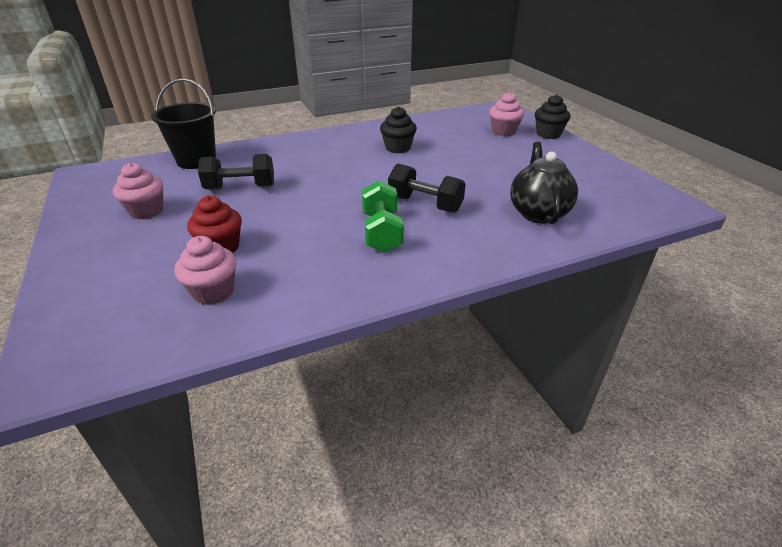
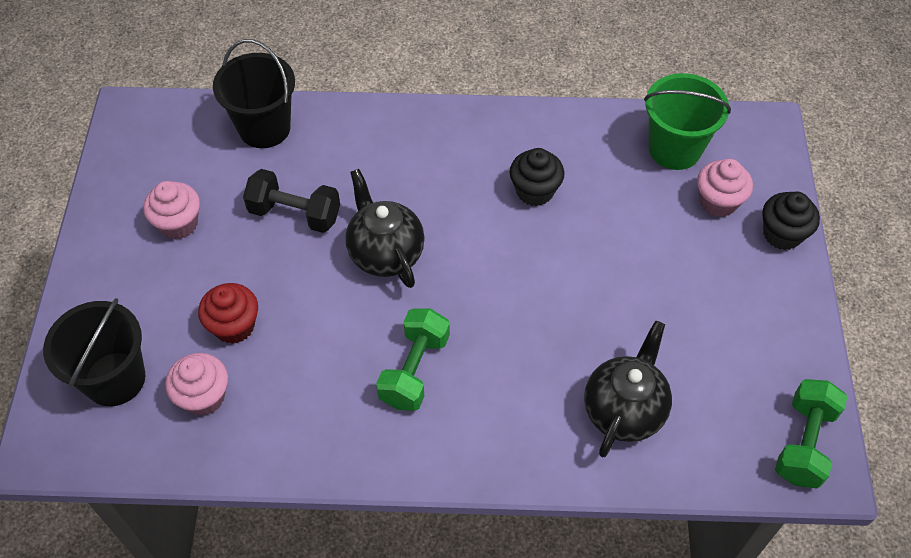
camera: 25 degrees right, 20 degrees up
(118, 305) = (115, 379): none -> black bucket
(320, 189) = (385, 253): none -> black teapot
(425, 204) = (495, 336): black dumbbell -> none
(462, 121) = (674, 149): none -> green bucket
(652, 198) = (803, 443): none -> green dumbbell

